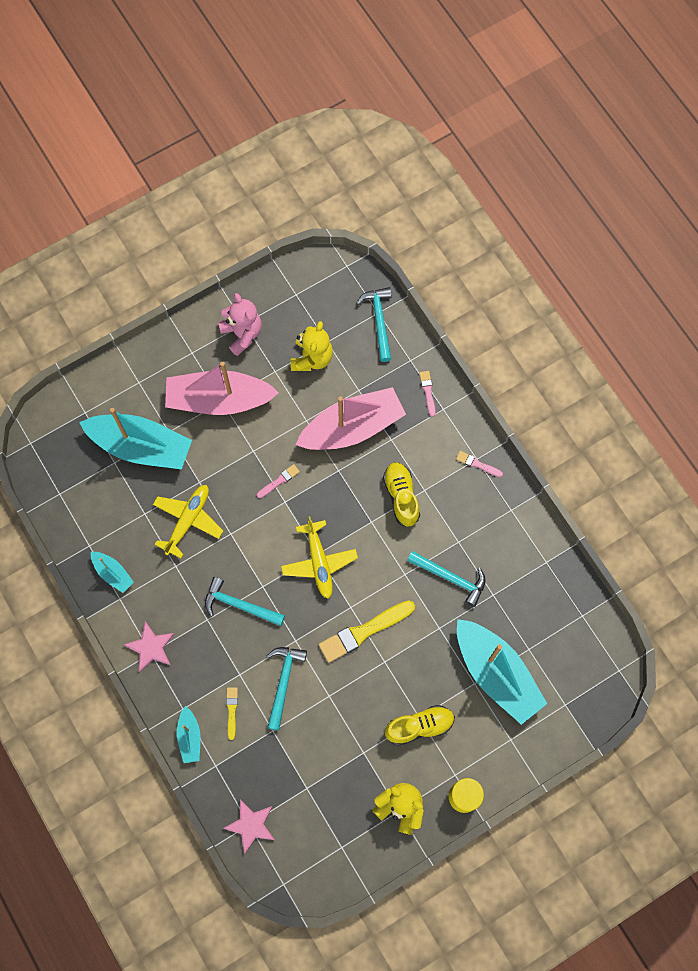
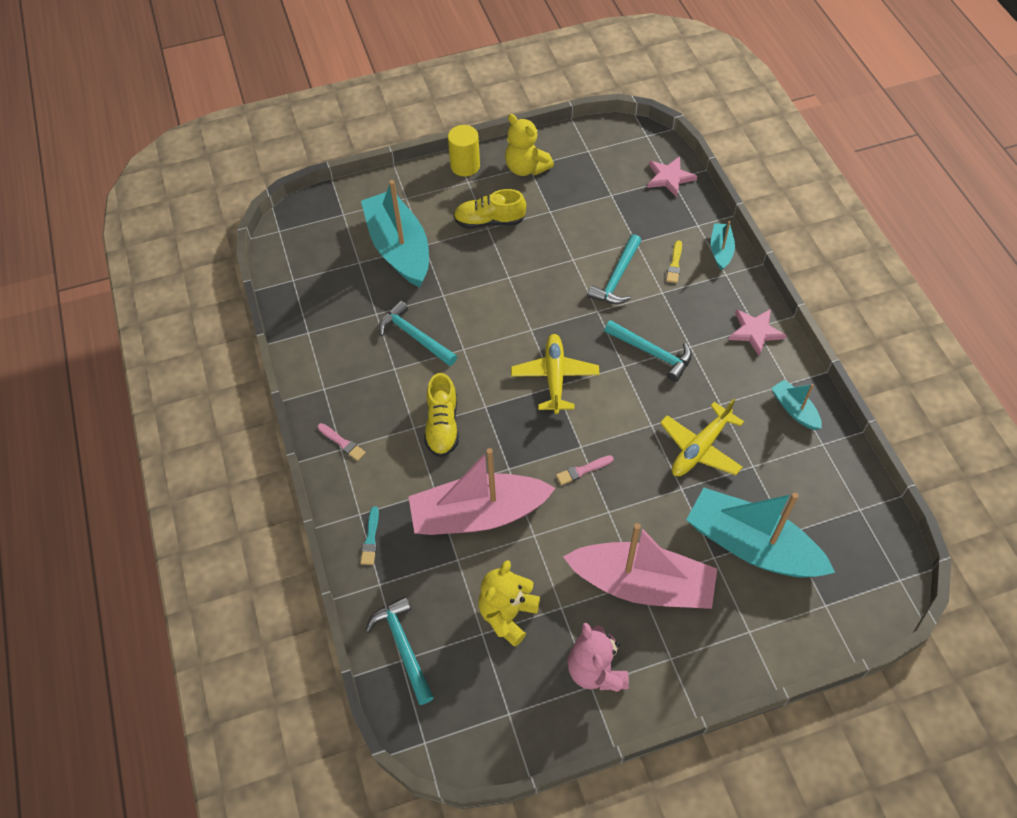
camera: 165 degrees left, 15 degrees down
(364, 631) = (522, 306): yellow brush -> none
(379, 321) = (403, 647): turquoise hammer -> turquoise hammer turned 150 degrees clockwise
(428, 392) = (371, 538): pink brush -> turquoise brush

